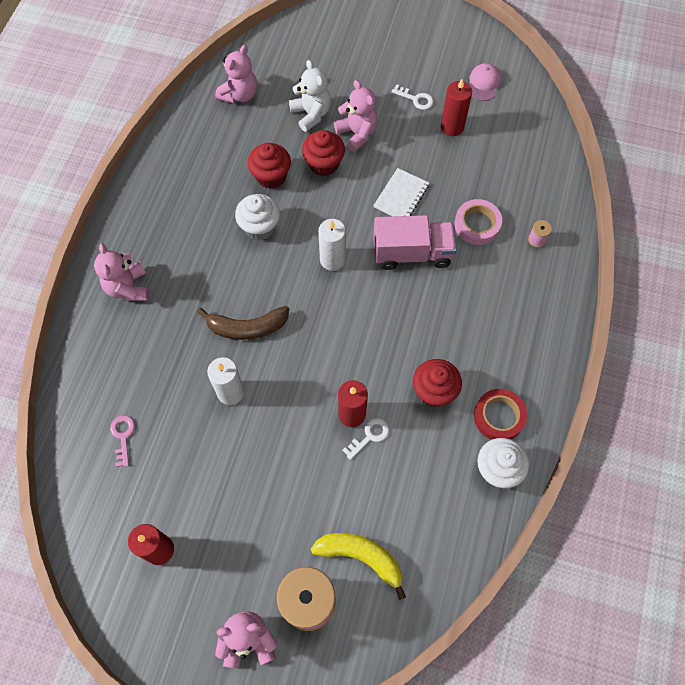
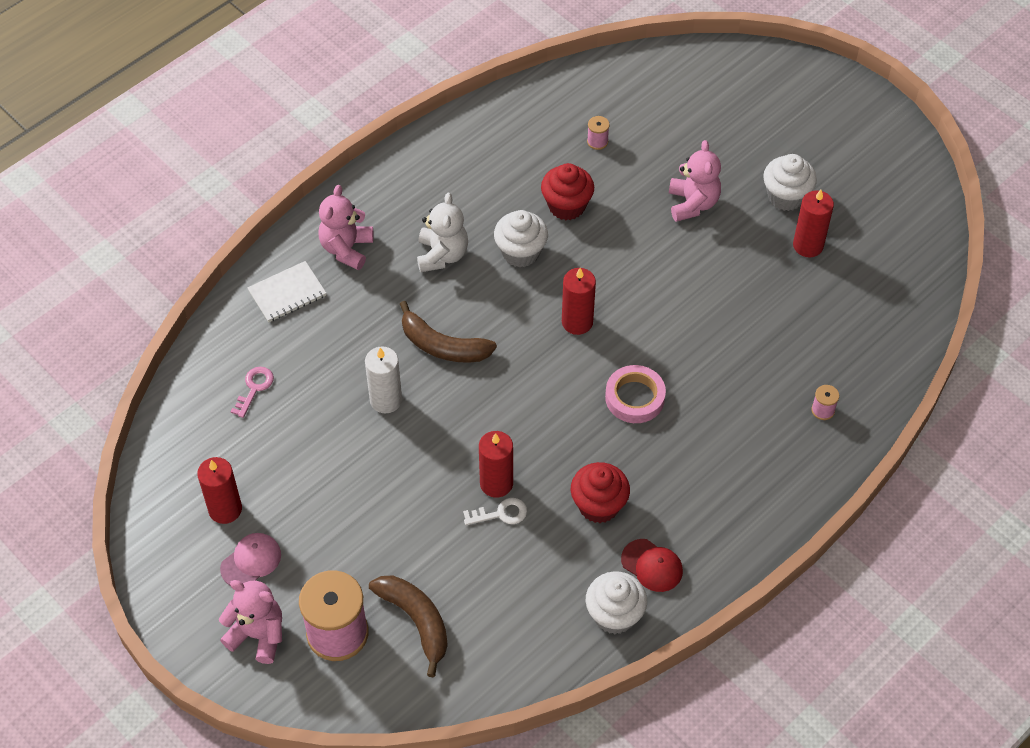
camera: 30 degrees right, 10 degrees down
(239, 94) = (588, 104): pink teddy bear -> none
(263, 119) = (597, 141): none -> pink spool
(311, 114) = (654, 160): white teddy bear -> white teddy bear (442, 255)
(324, 164) = (633, 219): red cupcake -> none
(332, 260) = (577, 322): white candle -> red candle
(361, 557) = (416, 621): yellow banana -> brown banana
(401, 196) = (698, 292): white notebook -> white notebook (287, 293)
(412, 253) = (670, 357): pink truck -> none
(416, 99) = (786, 196): white key -> white cupcake
(477, 224) = (764, 362): pink tape -> pink tape (635, 397)
(484, 83) = (879, 215): pink cap -> pink cap (251, 561)
(499, 416) = (652, 565): red tape -> red cap

